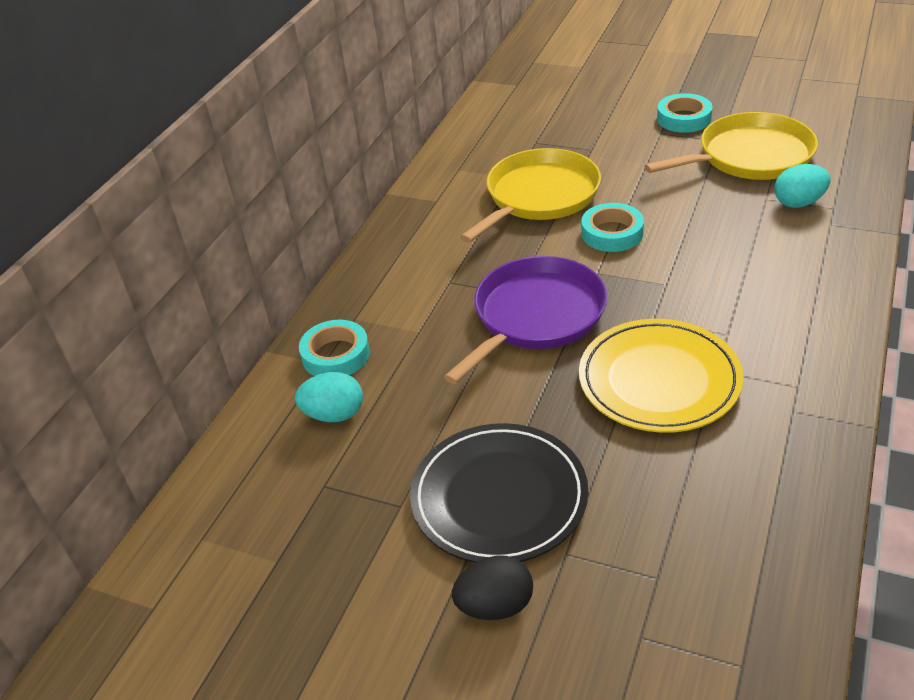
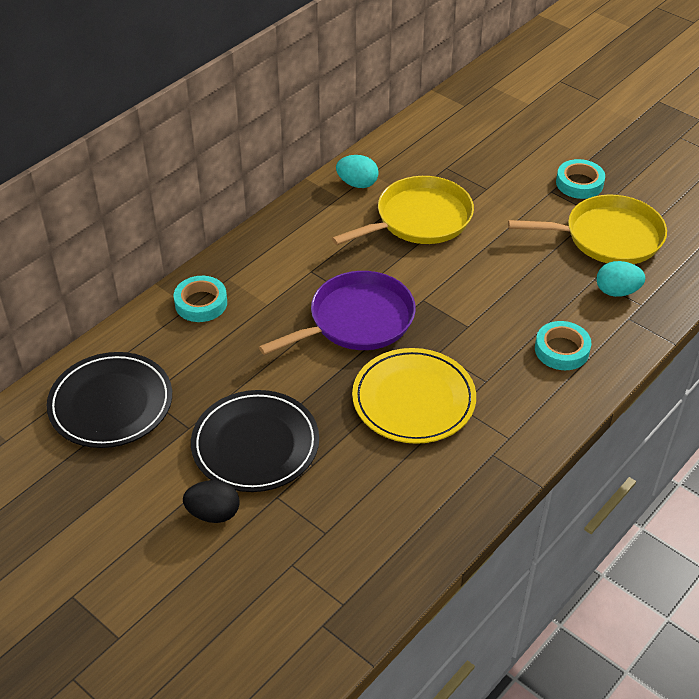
camera: 15 degrees right, 5 degrees up
(279, 510) = (111, 404): none -> black plate
(334, 414) = (178, 348): turquoise egg -> turquoise egg (357, 184)
(612, 233) = (455, 270): turquoise tape -> turquoise tape (561, 350)

